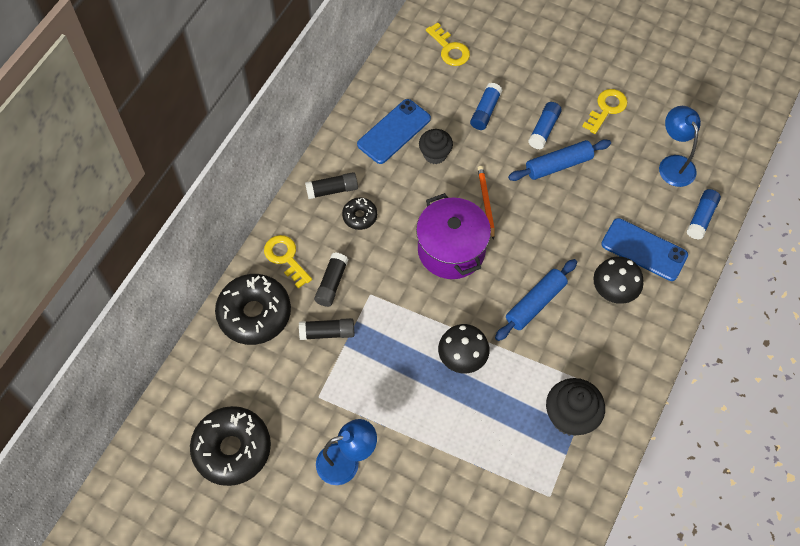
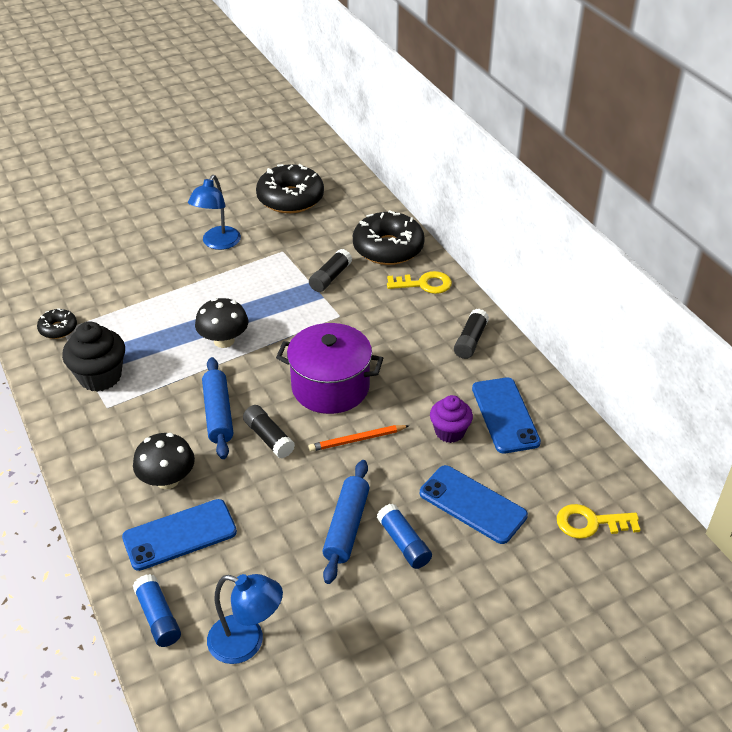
camera: 125 degrees right, 20 degrees down
(331, 283) = (373, 299): black glue stick -> black glue stick (269, 438)
(360, 216) = (424, 345): black donut -> black donut (58, 328)
(435, 154) = (449, 432): black cupcake -> purple cupcake
(485, 111) = (472, 504): blue glue stick -> blue phone
(486, 202) = (357, 440): orange pencil -> orange pencil turned 135 degrees clockwise
(606, 109) = (381, 627): yellow key -> none

